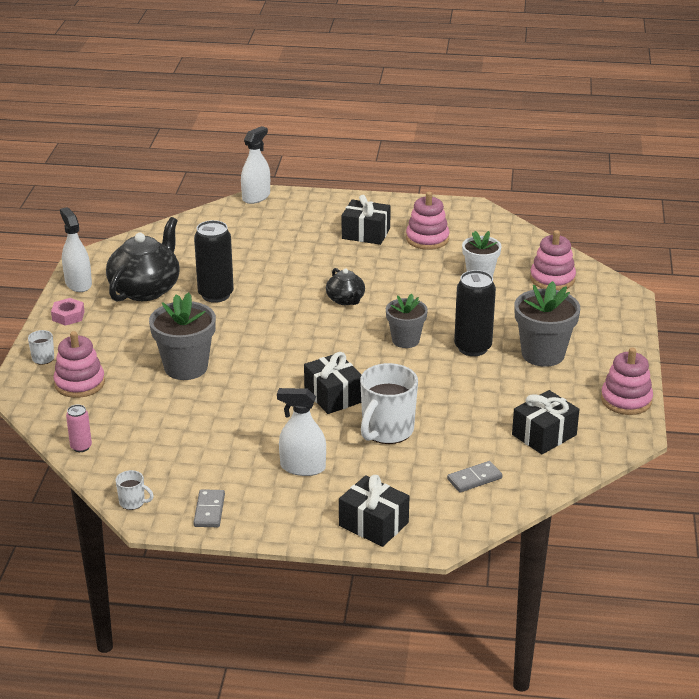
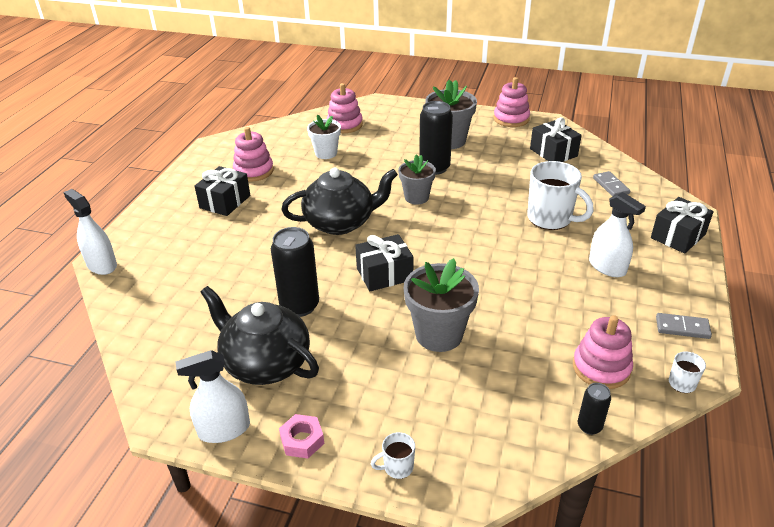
camera: 80 degrees left, 5 degrees up
(79, 383) = (460, 428): pink stacking toy -> pink stacking toy (601, 368)
(81, 447) = (589, 426): pink can -> black can
(303, 467) = (607, 267): white spray bottle -> white spray bottle turned 60 degrees counterclockwise
(333, 396) = (498, 242): black gift -> black gift (384, 274)
(346, 300) = (340, 222): black teapot -> black teapot, size x1.86

